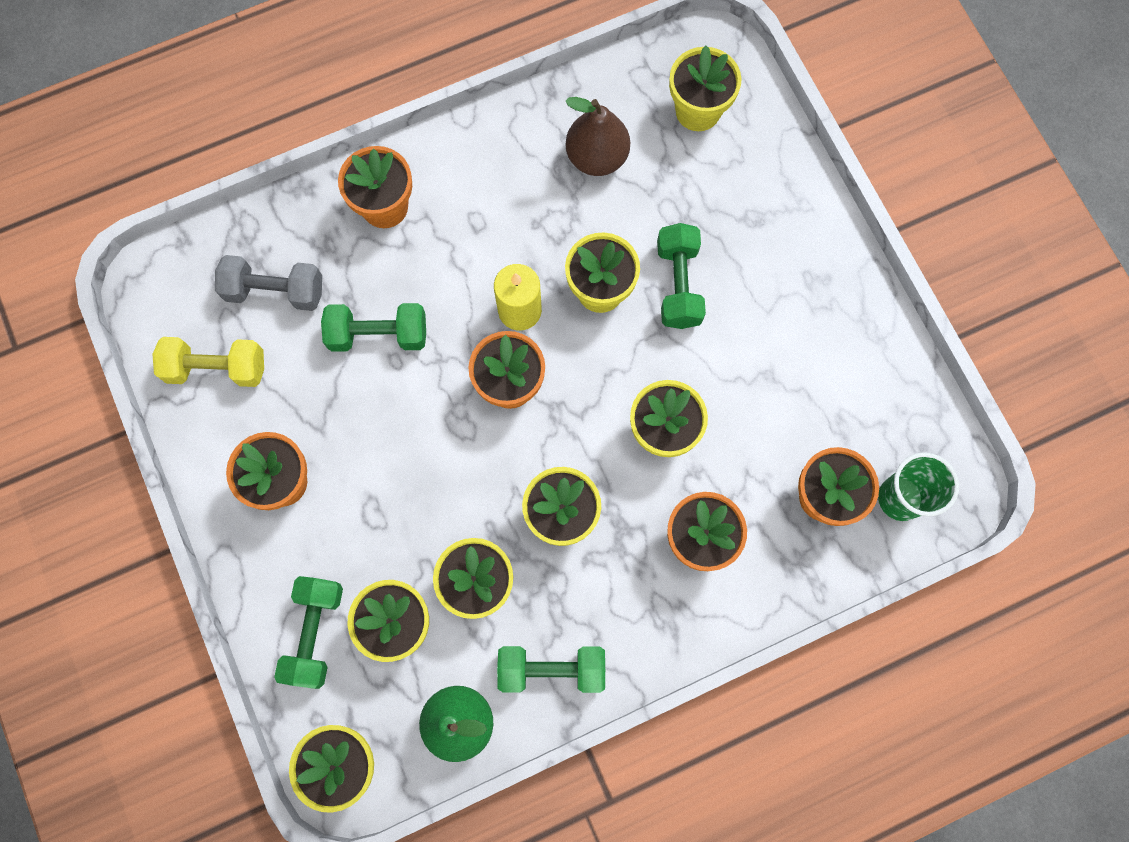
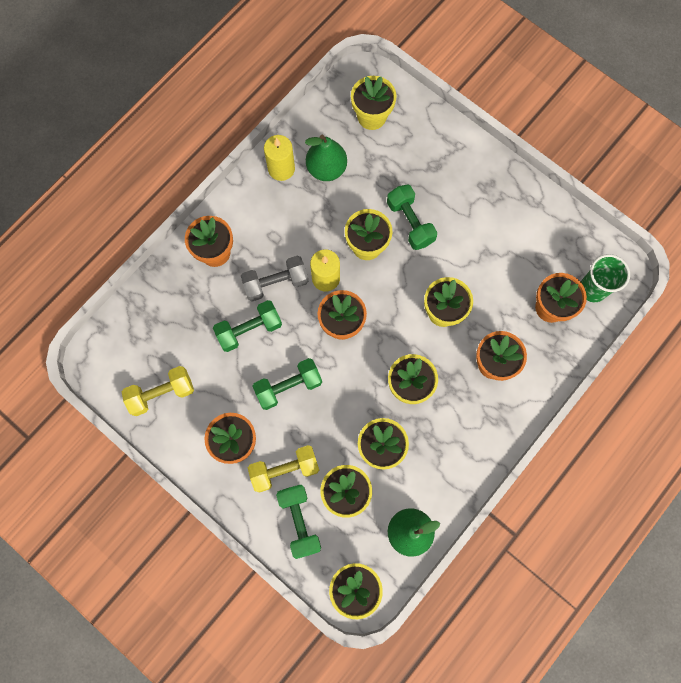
camera: 25 degrees left, 0 degrees up
(275, 291) = (174, 331): grey dumbbell -> grey dumbbell (276, 283)
(330, 552) = (284, 470): none -> yellow dumbbell
(533, 130) = (281, 168): none -> yellow candle
(551, 669) = (447, 476): green dumbbell -> green dumbbell (288, 386)
(597, 157) = (326, 169): brown pear -> green pear

